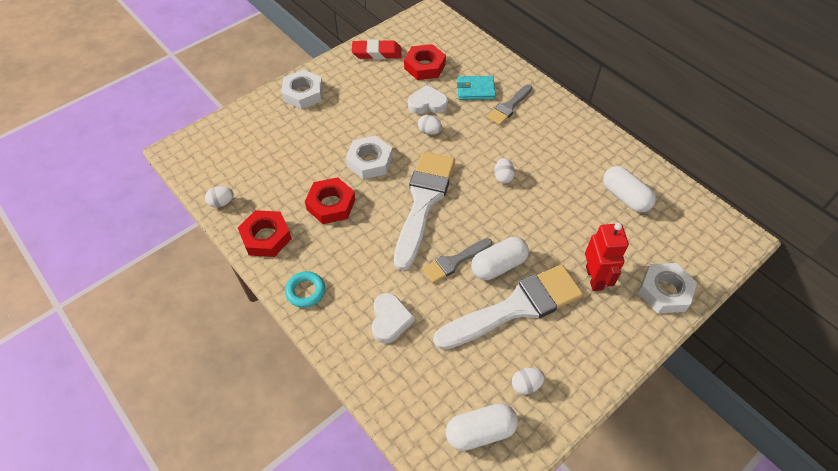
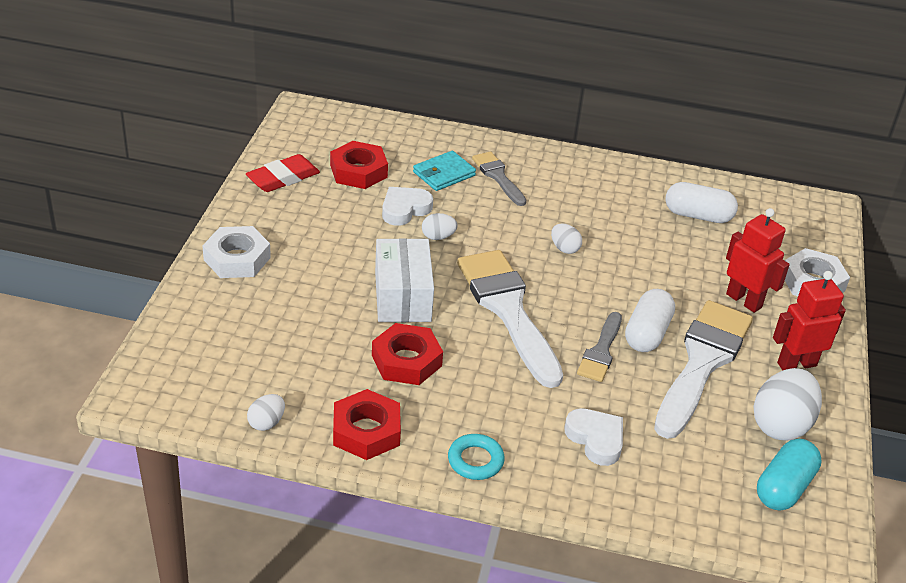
camera: 40 degrees left, 15 degrees down
(369, 161) = (402, 296): white nut -> white box
(480, 431) = (784, 487): white capsule -> turquoise capsule
(509, 106) = (498, 177): grey brush -> grey brush turned 150 degrees clockwise
(526, 385) = (781, 425): white egg -> white egg, size x2.01
(585, 347) = (796, 364): none -> red robot

